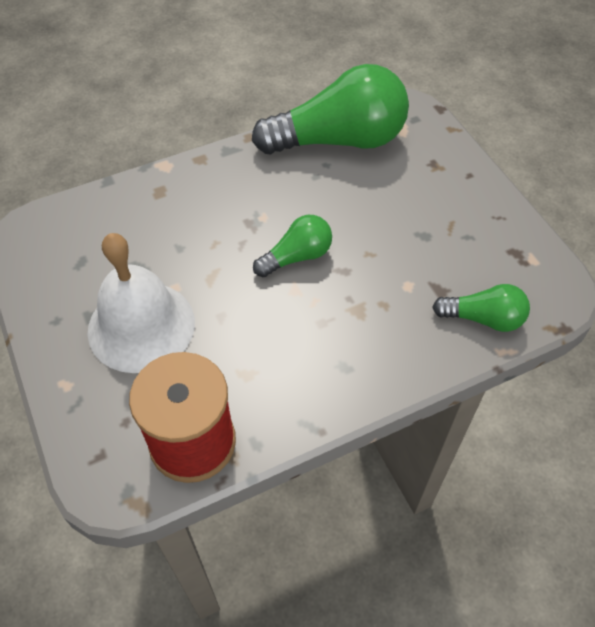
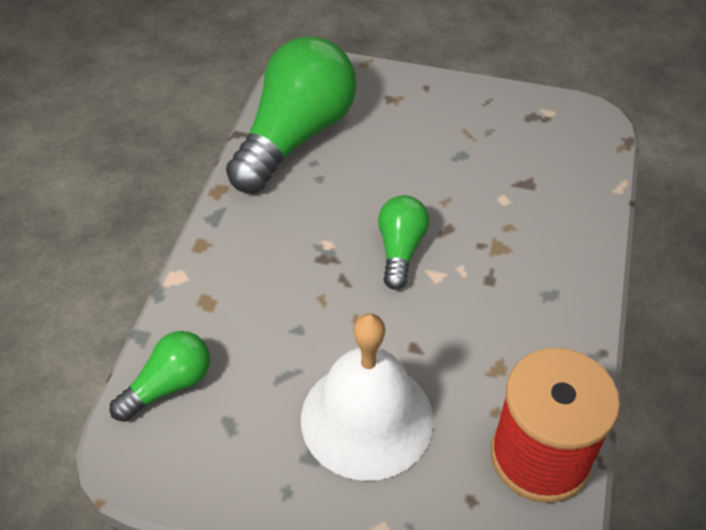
camera: 50 degrees left, 5 degrees down
(483, 318) = (579, 177): green light bulb -> green light bulb (169, 385)

